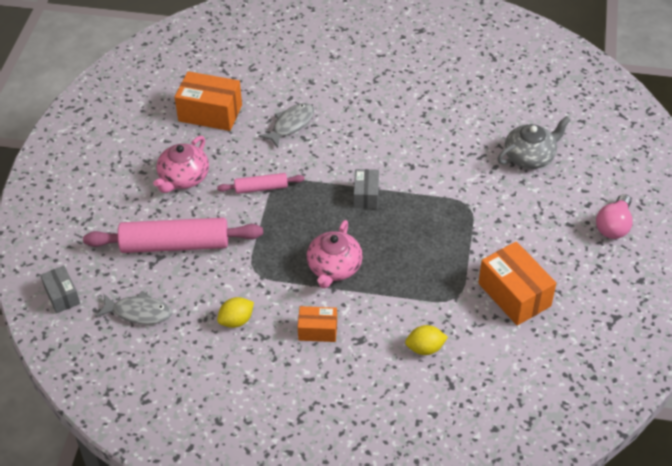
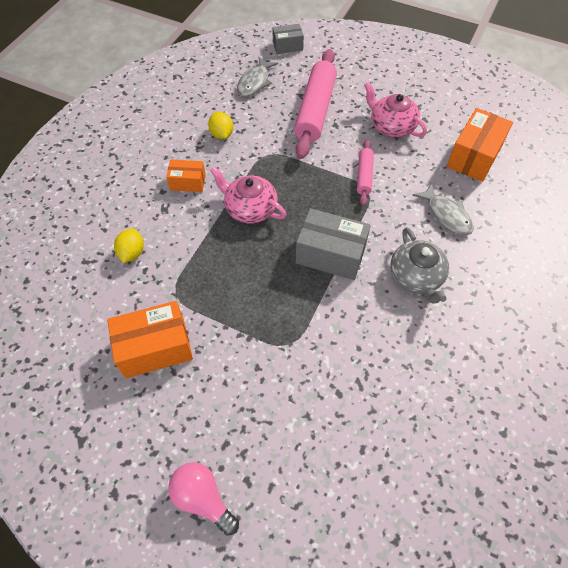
camera: 105 degrees right, 10 degrees up
(317, 330) = (188, 182): orange box -> orange box turned 75 degrees clockwise
(366, 195) = (330, 254): grey box -> grey box, size x1.72
(530, 156) = (345, 441): grey teapot -> grey teapot (416, 277)

